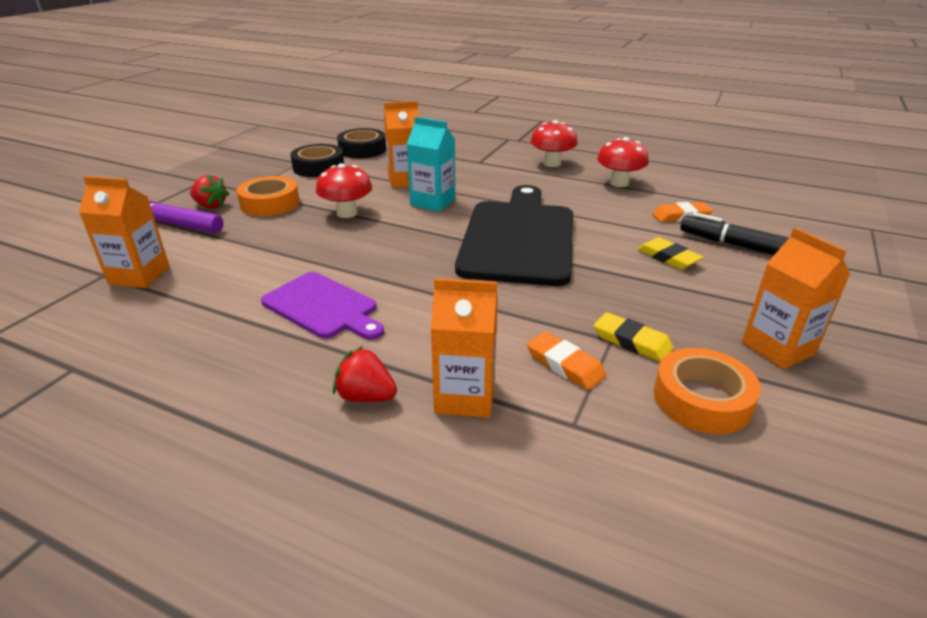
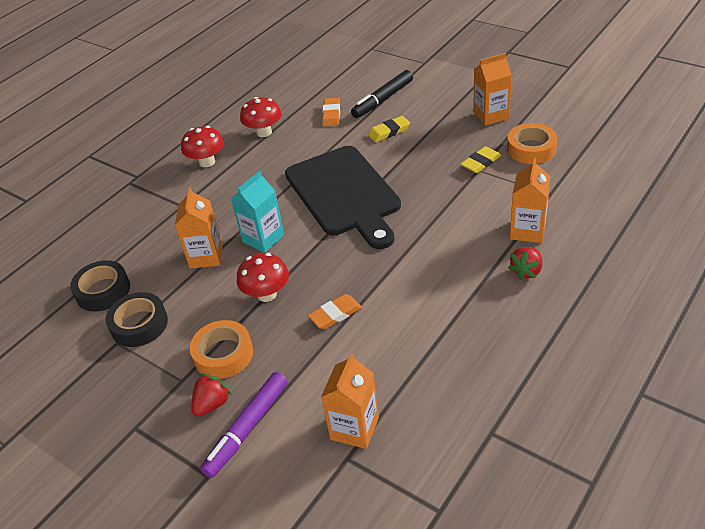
camera: 75 degrees left, 10 degrees up
(323, 307) = (425, 298): purple cutting board -> none
(519, 238) = (344, 194): black cutting board -> black cutting board turned 135 degrees counterclockwise
(565, 364) = (500, 190): orange eraser -> orange eraser (335, 314)

